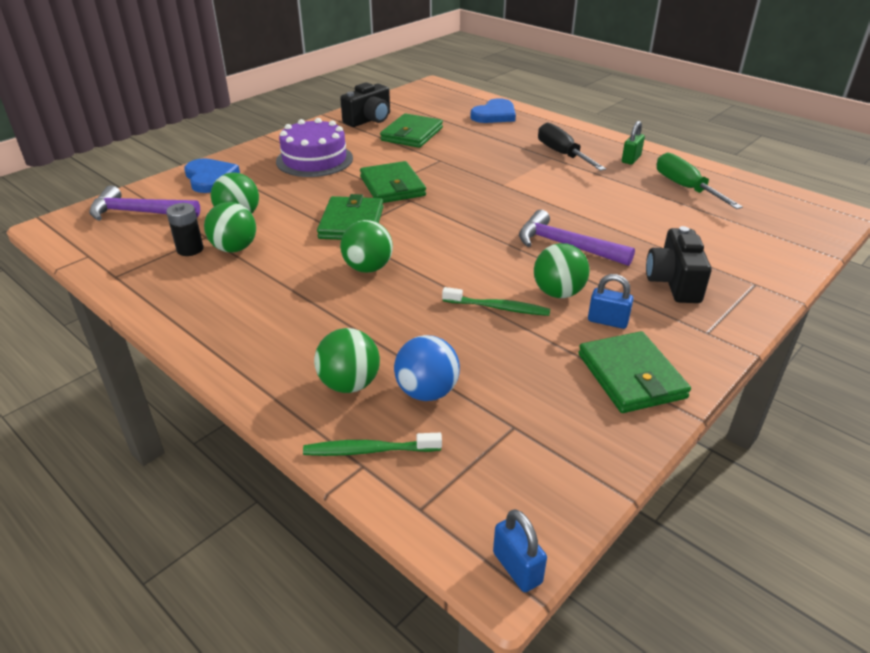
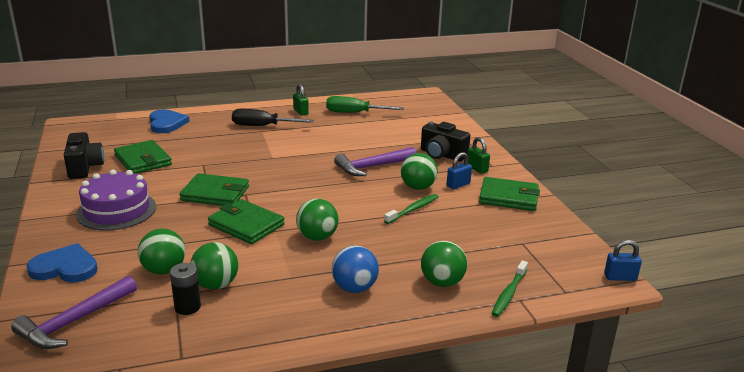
camera: 60 degrees left, 10 degrees down
(427, 392) = (472, 258): blue ball -> blue ball (354, 288)
(677, 322) = (477, 169): none -> green padlock

